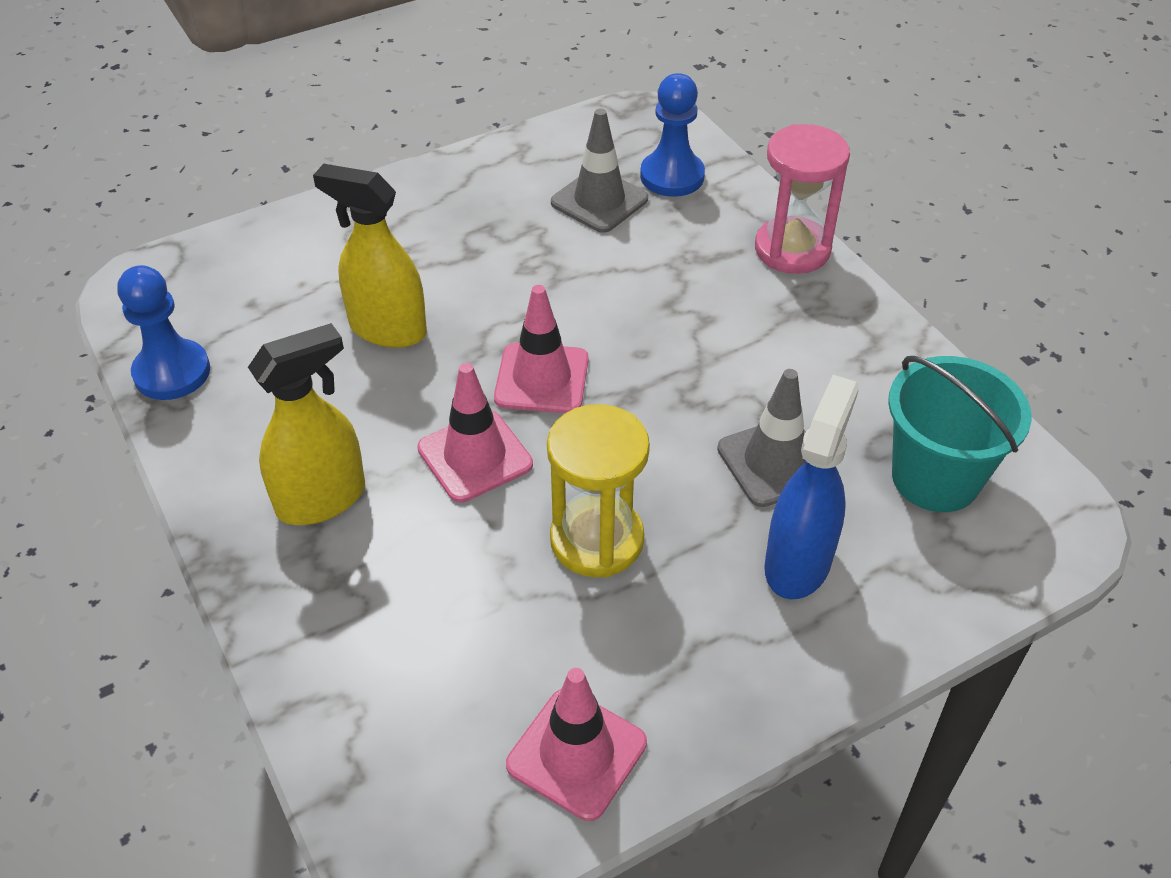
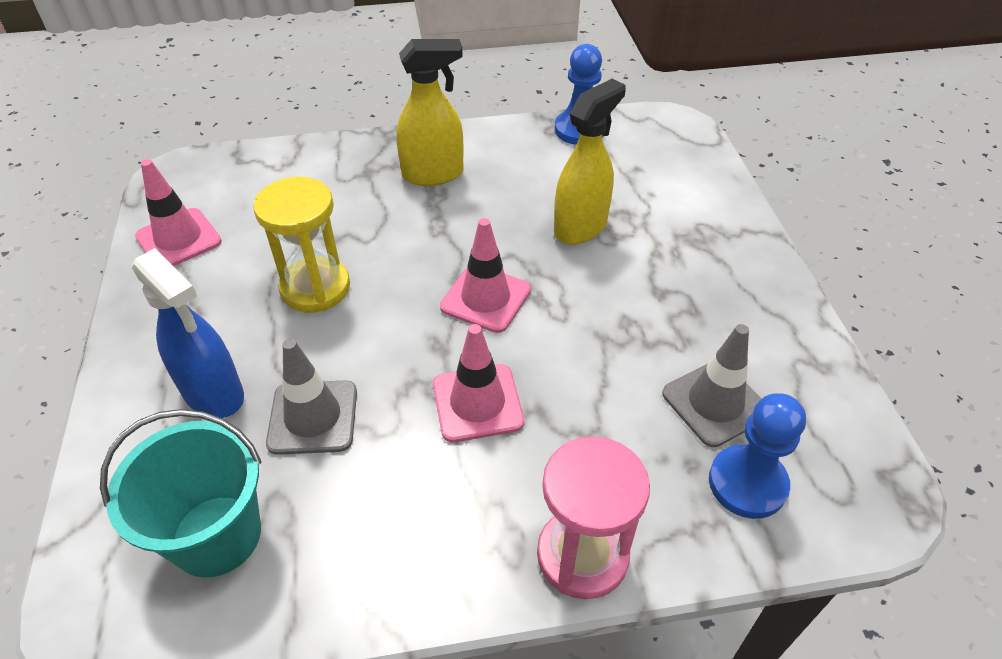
camera: 110 degrees right, 0 degrees up
(322, 499) = (433, 174): yellow spray bottle -> yellow spray bottle turned 90 degrees counterclockwise
(475, 456) = (428, 246): pink traffic cone -> pink traffic cone (477, 403)

